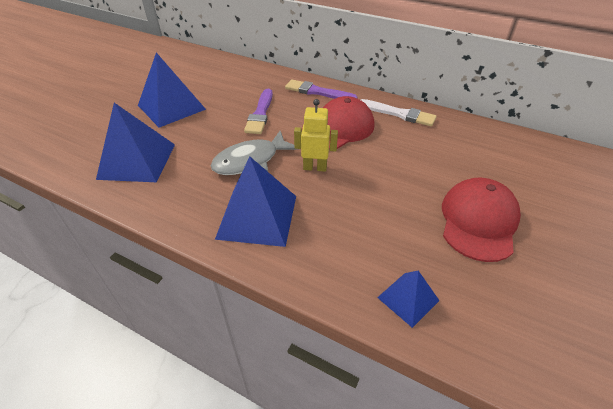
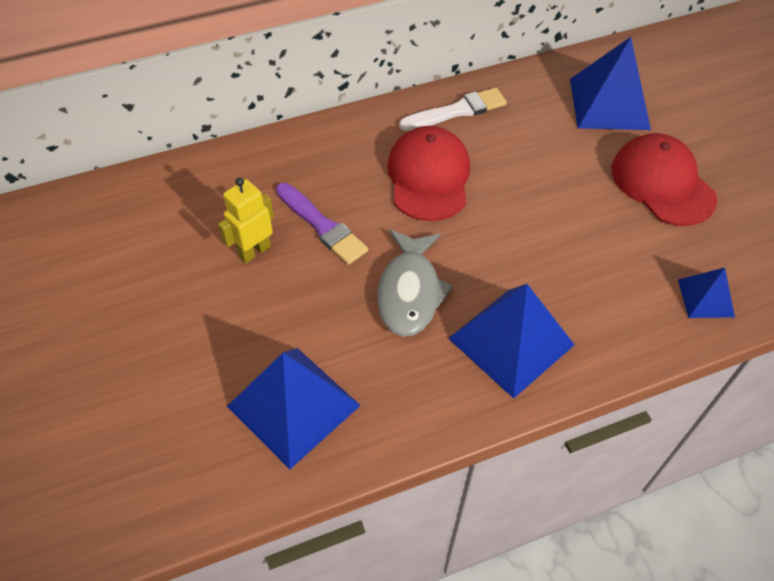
camera: 50 degrees left, 10 degrees up
(171, 107) = (199, 307): blue pyramid -> blue pyramid (609, 104)
(315, 167) = (478, 244): yellow robot -> yellow robot (254, 251)
(317, 92) = (335, 144): purple brush -> none

